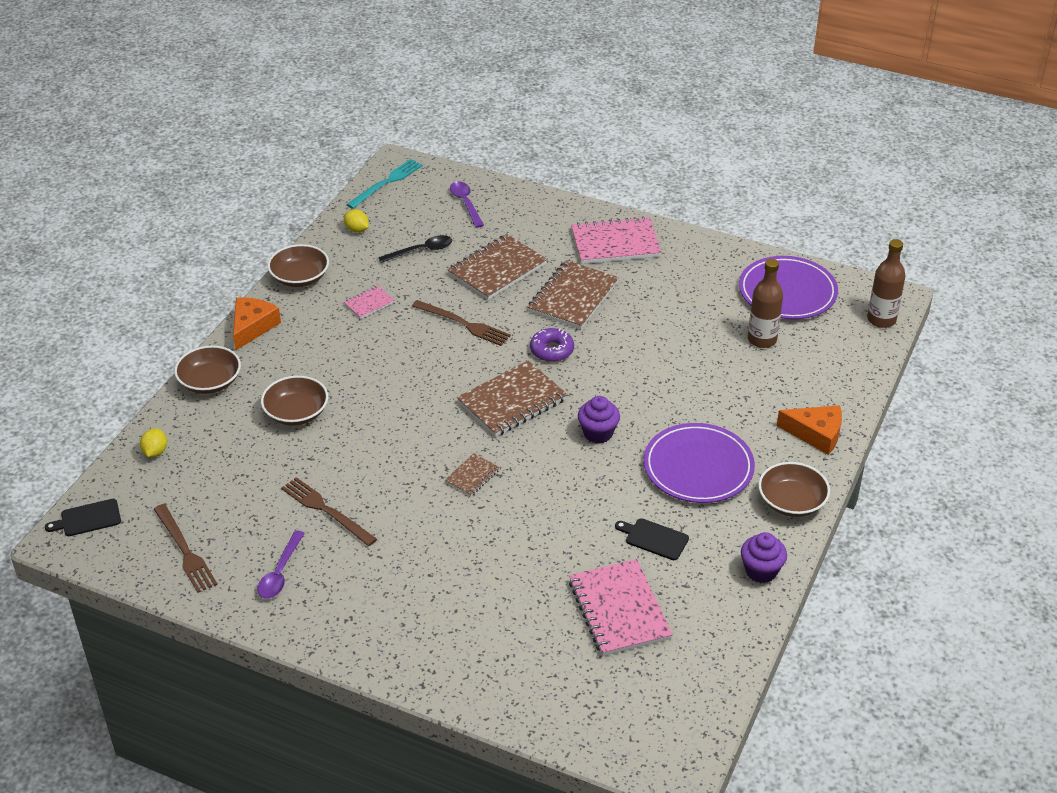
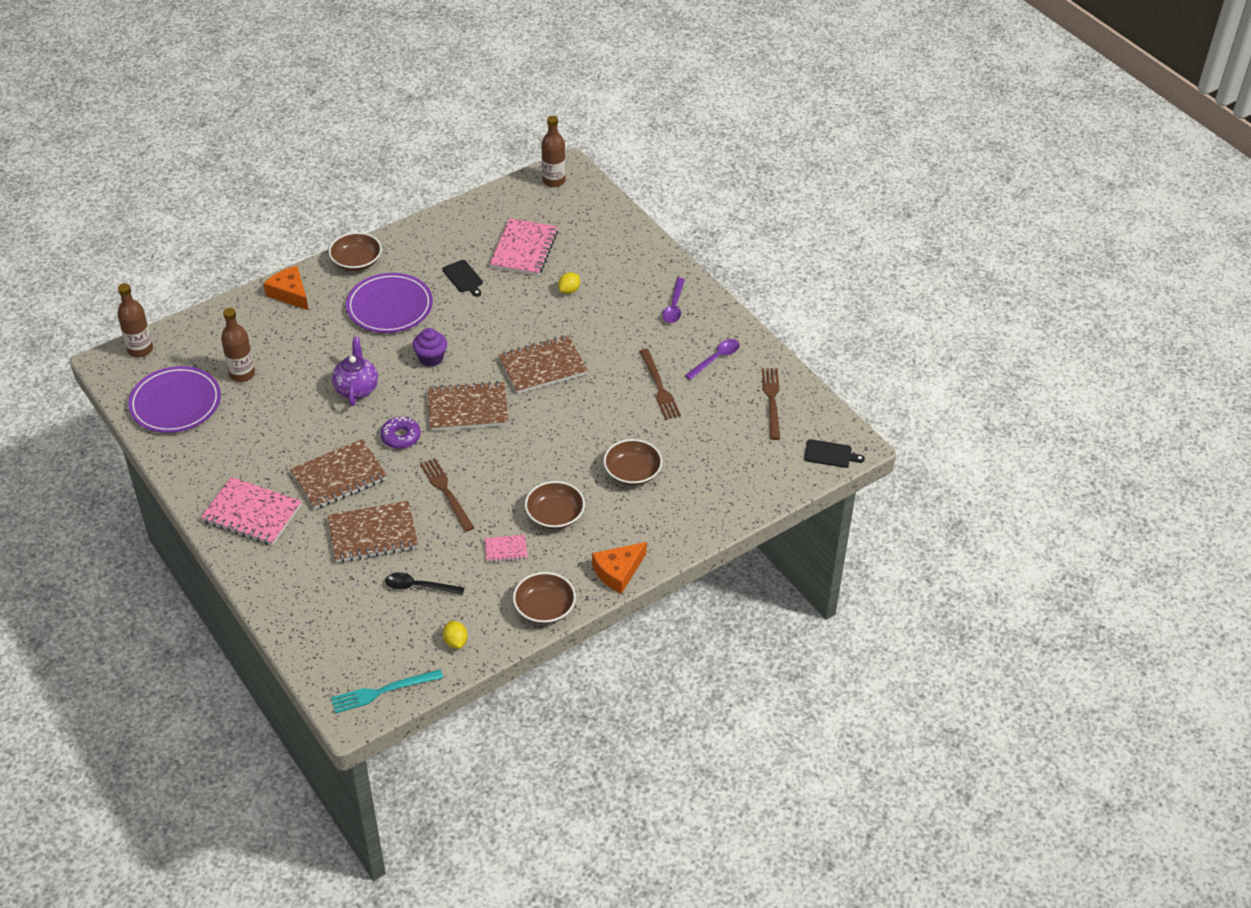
camera: 150 degrees left, 5 degrees up
(155, 452) = (757, 487): yellow lemon -> yellow lemon (569, 290)
(210, 382) = (683, 532): brown bowl -> brown bowl (555, 515)
(466, 203) = (333, 625): purple spoon -> purple spoon (674, 306)
(472, 476) = (542, 367): brown notebook -> brown notebook, size x2.02
(639, 373) = (356, 389): none -> purple teapot
(675, 738) = (553, 181): none -> brown bottle
(761, 571) = (420, 234): purple cupcake -> none

